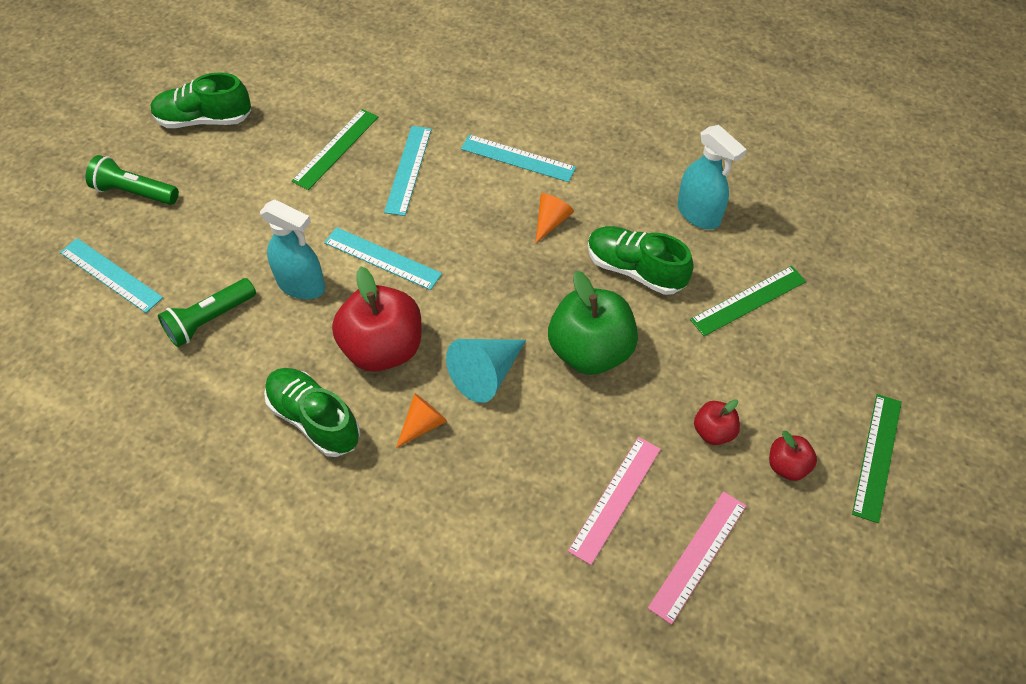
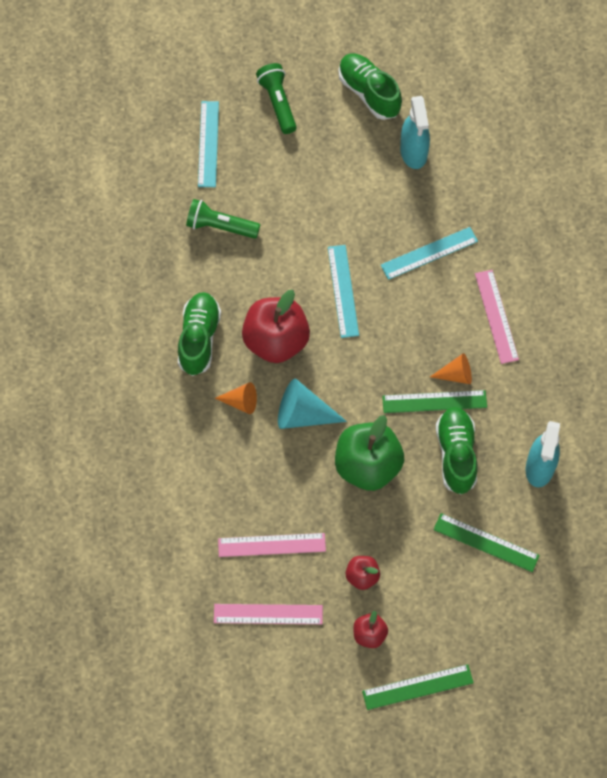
camera: 55 degrees right, 10 degrees up
(301, 285) = (285, 259): turquoise spray bottle -> turquoise spray bottle (413, 152)
(336, 149) = (410, 194): green ruler -> green ruler (434, 402)
(517, 158) = (496, 316): turquoise ruler -> pink ruler

